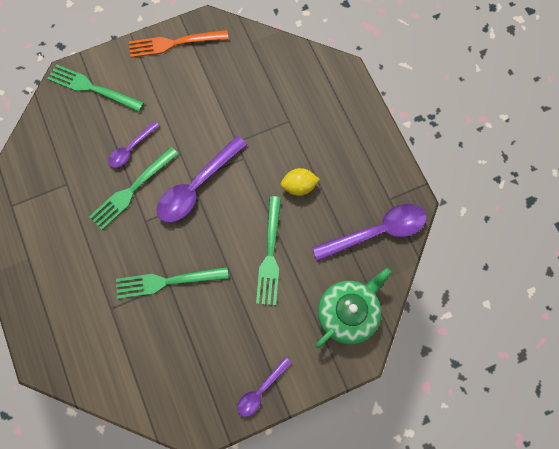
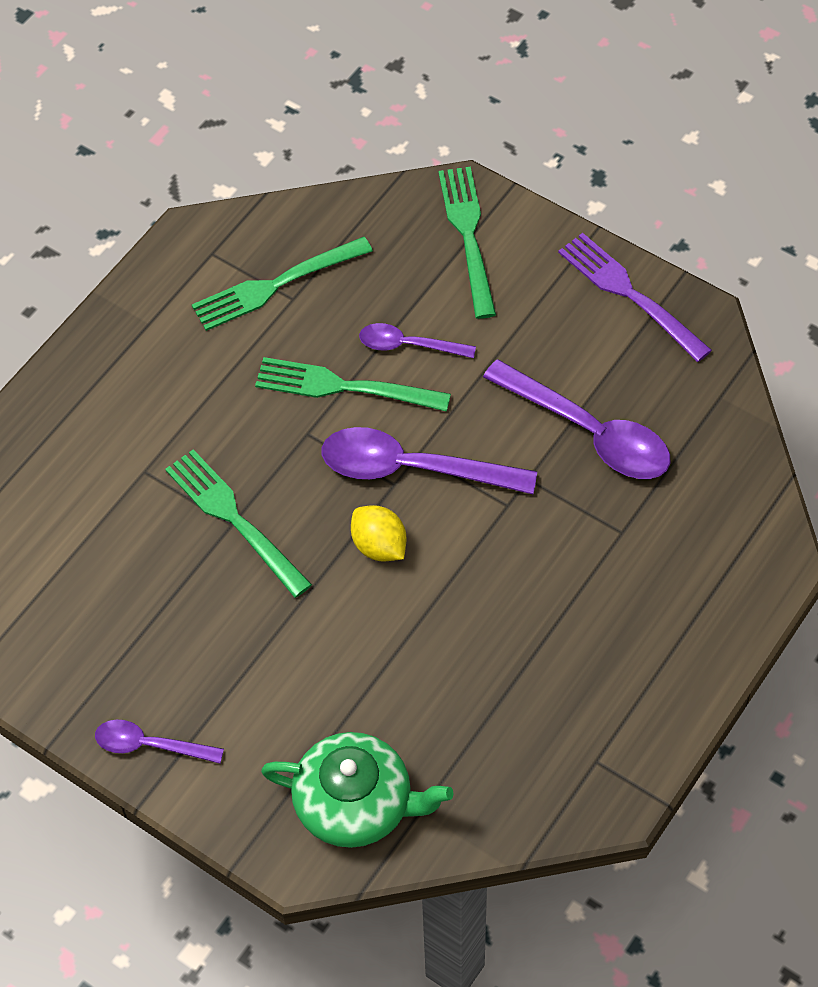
camera: 60 degrees right, 15 degrees down
(174, 43) = (629, 293): orange fork -> purple fork
(270, 255) = (373, 635): green fork -> green fork (275, 285)
(299, 186) = (518, 611): yellow lemon -> yellow lemon (379, 546)
(377, 232) = (524, 772): purple spoon -> purple spoon (589, 432)

